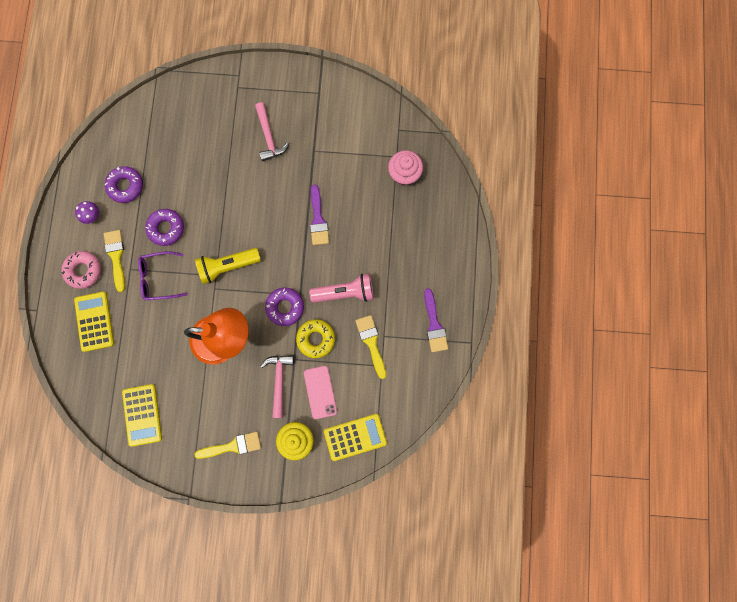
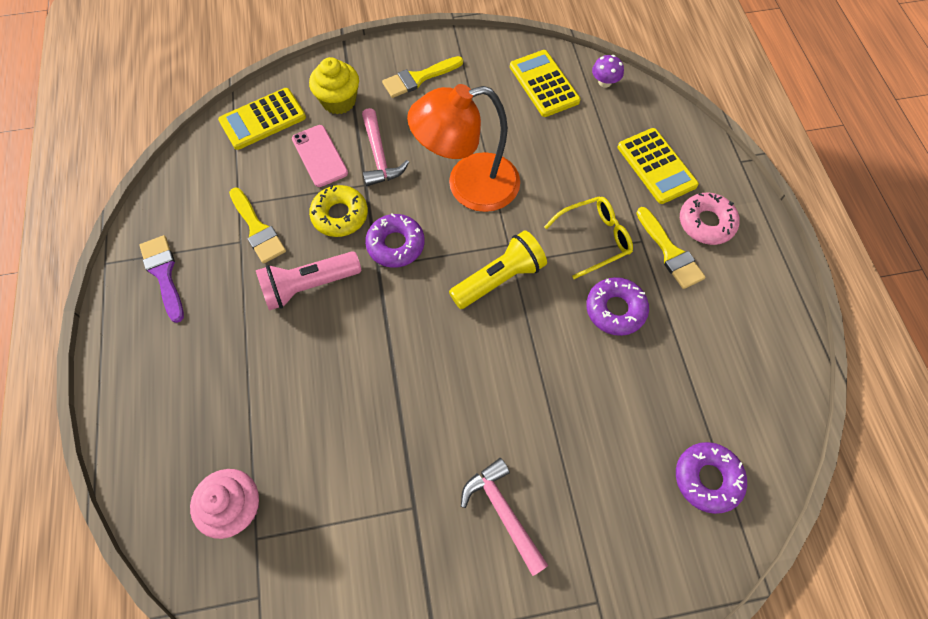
camera: 165 degrees right, 15 degrees down
(92, 215) = (737, 300): purple mushroom -> purple mushroom (604, 82)
(125, 186) = (710, 358): purple donut -> purple donut (707, 478)
(159, 278) = (594, 239): purple glasses -> yellow glasses
(318, 219) = (376, 385): purple brush -> none

